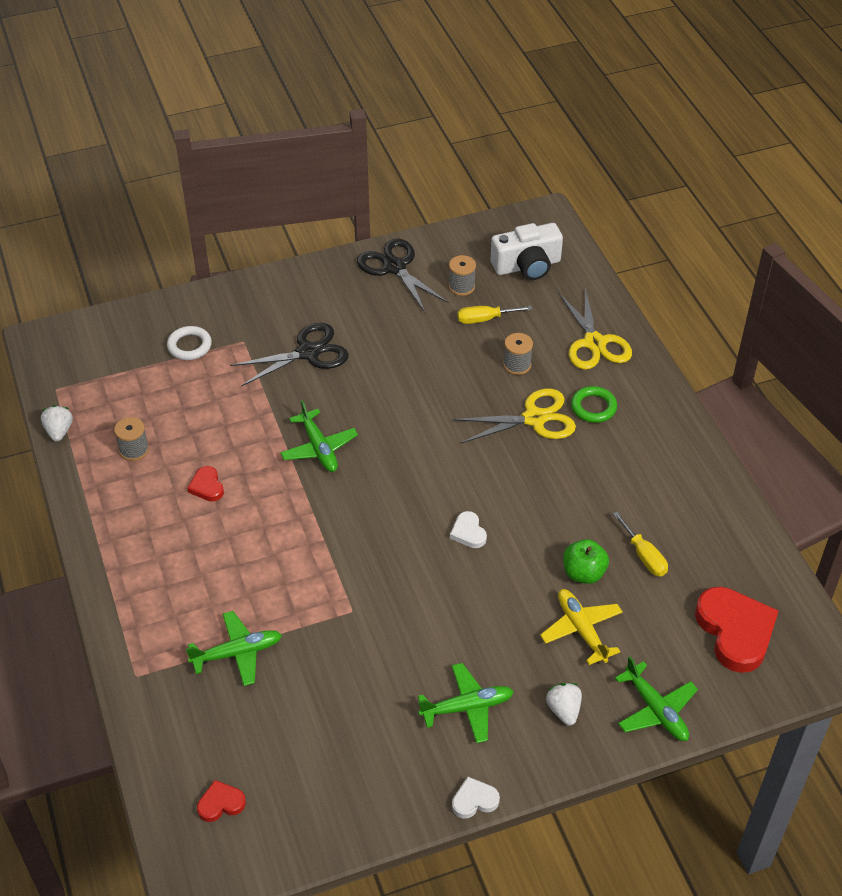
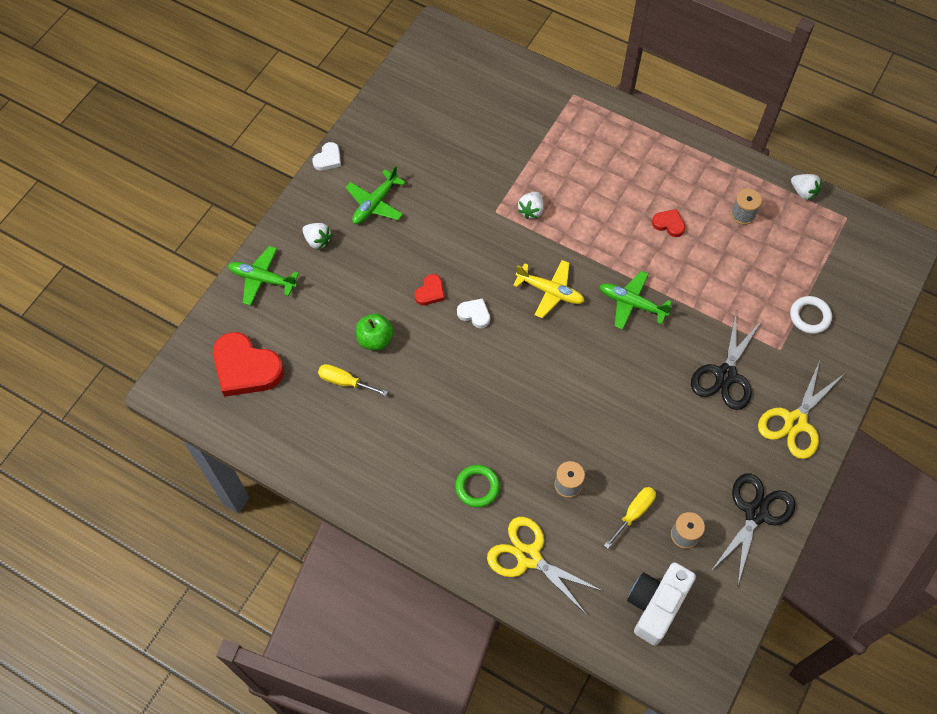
camera: 140 degrees right, 15 degrees up
(221, 803) = (459, 69): red heart -> red heart (430, 292)
(237, 653) = (533, 143): green plane -> none
(316, 587) = (531, 210): none -> white strawberry
(394, 267) = (756, 513): black scissors -> black scissors turned 75 degrees counterclockwise
(534, 418) = (511, 442): yellow scissors -> yellow scissors (795, 422)
(581, 629) = (346, 298): yellow plane -> yellow plane (550, 291)

